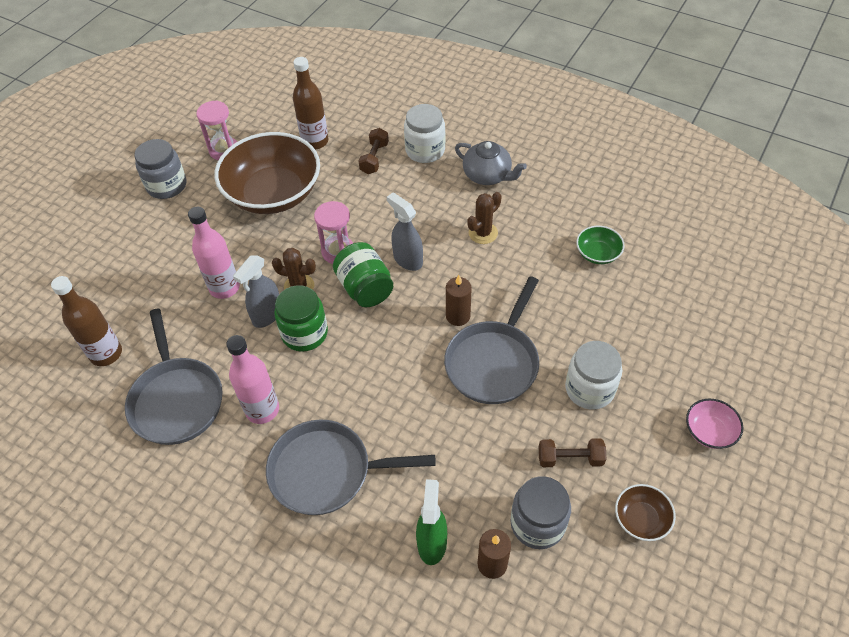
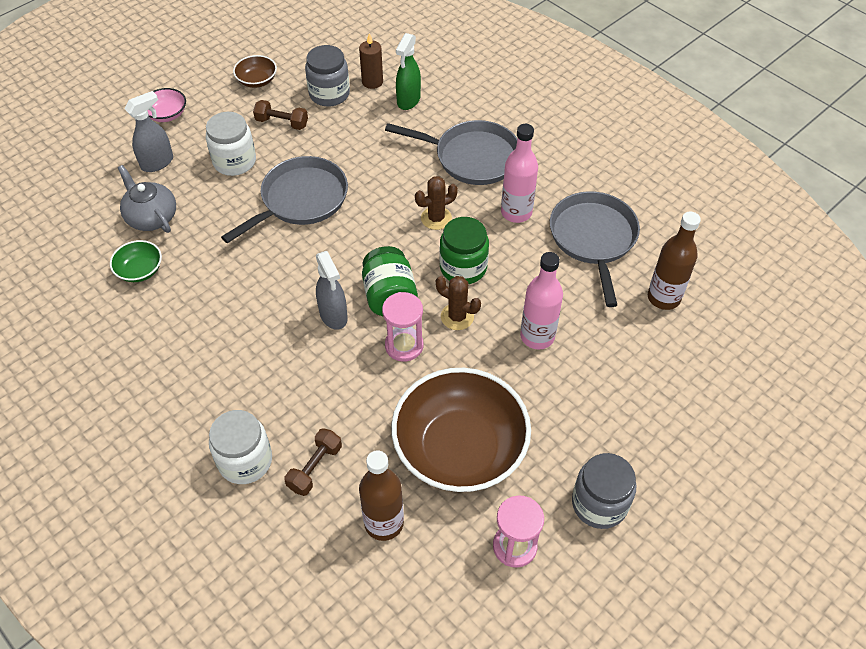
camera: 165 degrees left, 0 degrees up
(267, 315) = (496, 295): grey spray bottle -> grey spray bottle (157, 163)
(458, 316) = (311, 246): brown candle -> none
(483, 233) = (239, 324): brown cactus -> brown cactus (436, 218)
(487, 175) = (190, 398): grey teapot -> grey teapot (151, 217)

